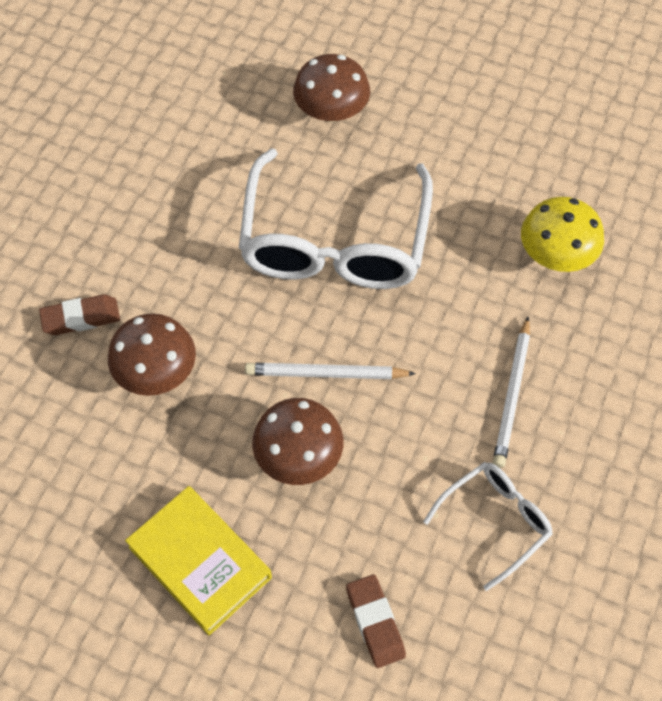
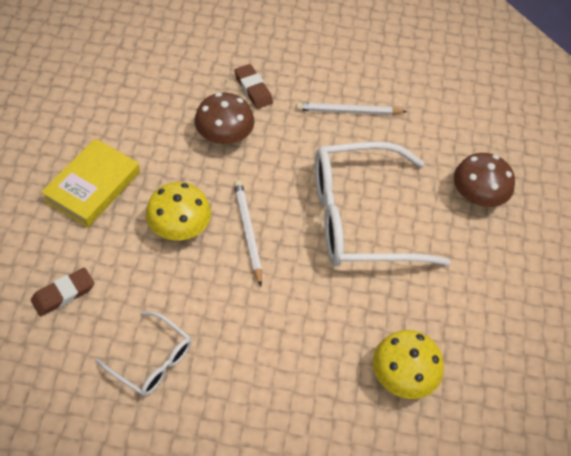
camera: 70 degrees right, 5 degrees down
(298, 456) = (179, 227): brown mushroom -> yellow mushroom
(512, 394) = (262, 358): white pencil -> white pencil (348, 111)

